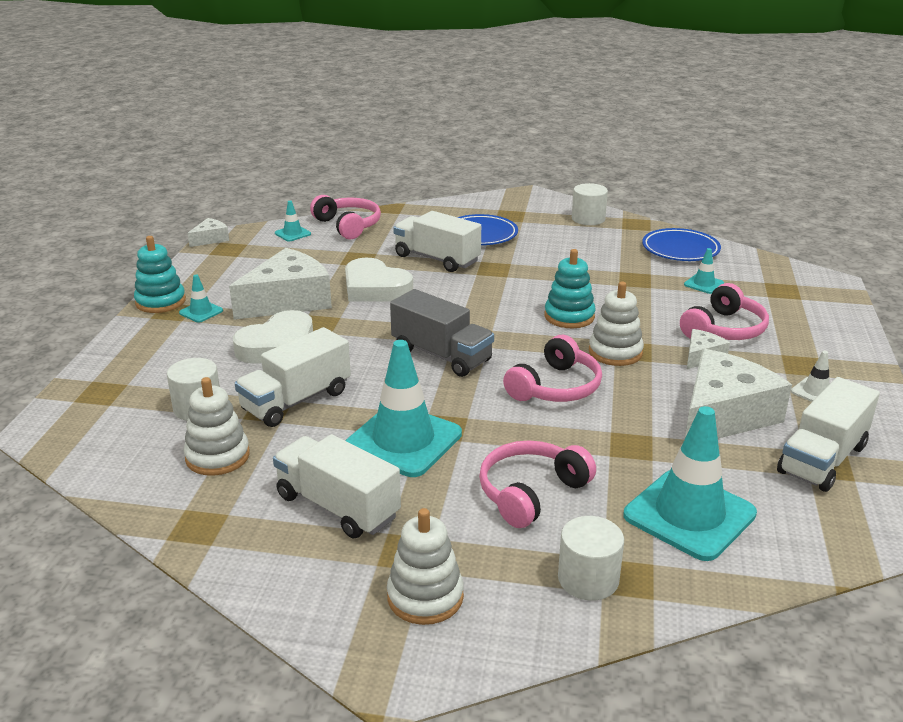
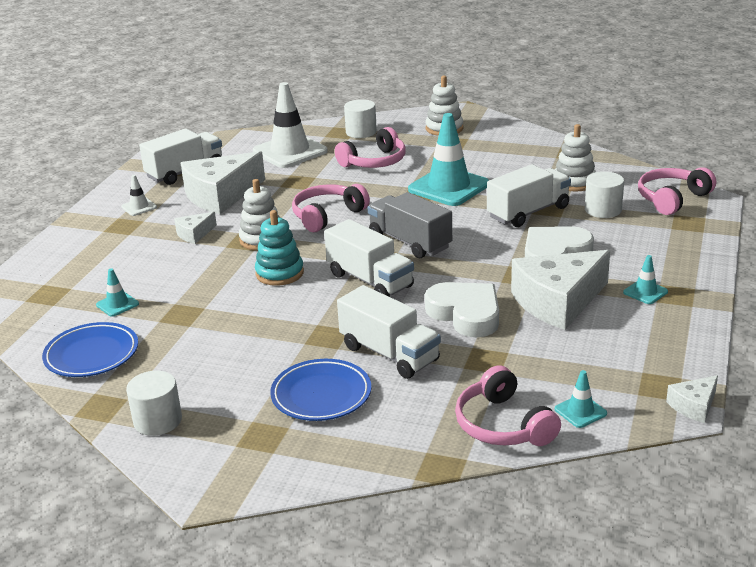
camera: 170 degrees left, 0 degrees up
(160, 302) = (696, 306): turquoise stacking toy -> none
(337, 506) = (491, 159): white truck -> white truck (370, 280)
(689, 515) = (290, 151): turquoise traffic cone -> white traffic cone
(724, 329) = (151, 256): pink headphones -> pink headphones (672, 199)

